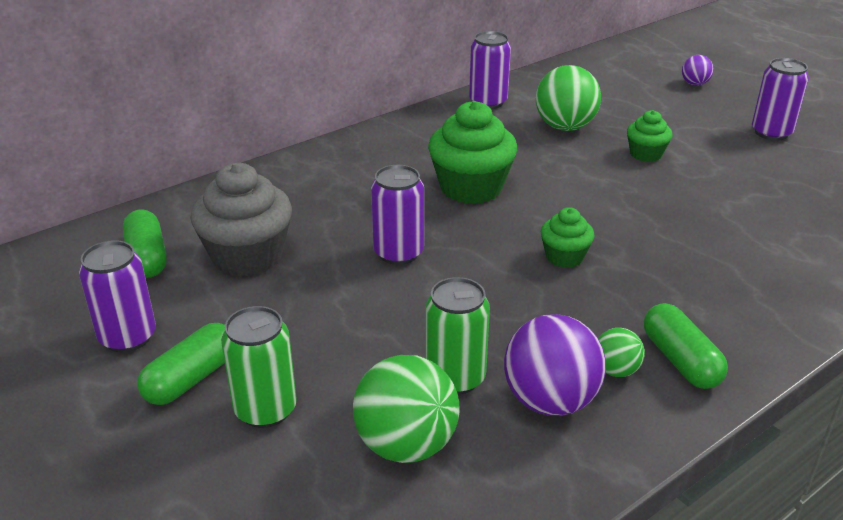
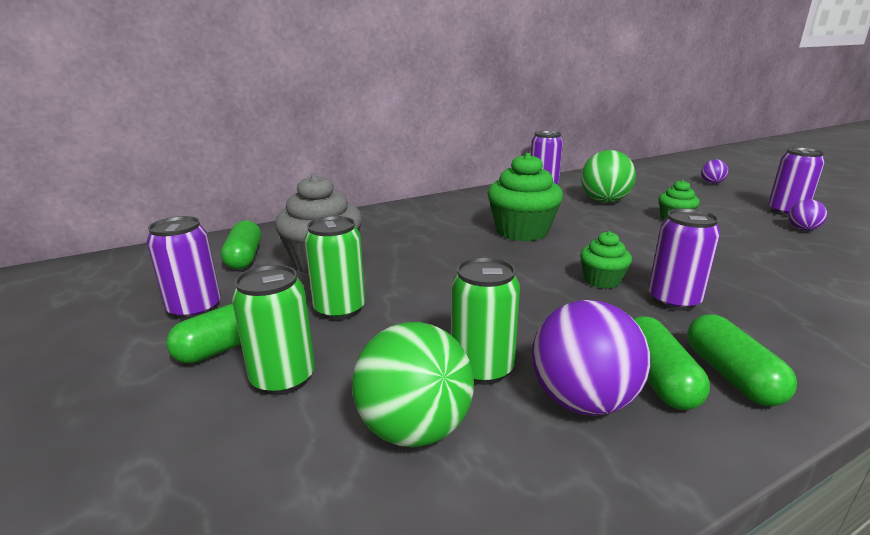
camera: 10 degrees right, 10 degrees down
(291, 322) = (340, 309): none -> green can
(398, 253) = (451, 268): purple can -> purple can (674, 300)
(616, 370) = (657, 378): green ball -> green capsule
(782, 161) = (802, 229): none -> purple ball

